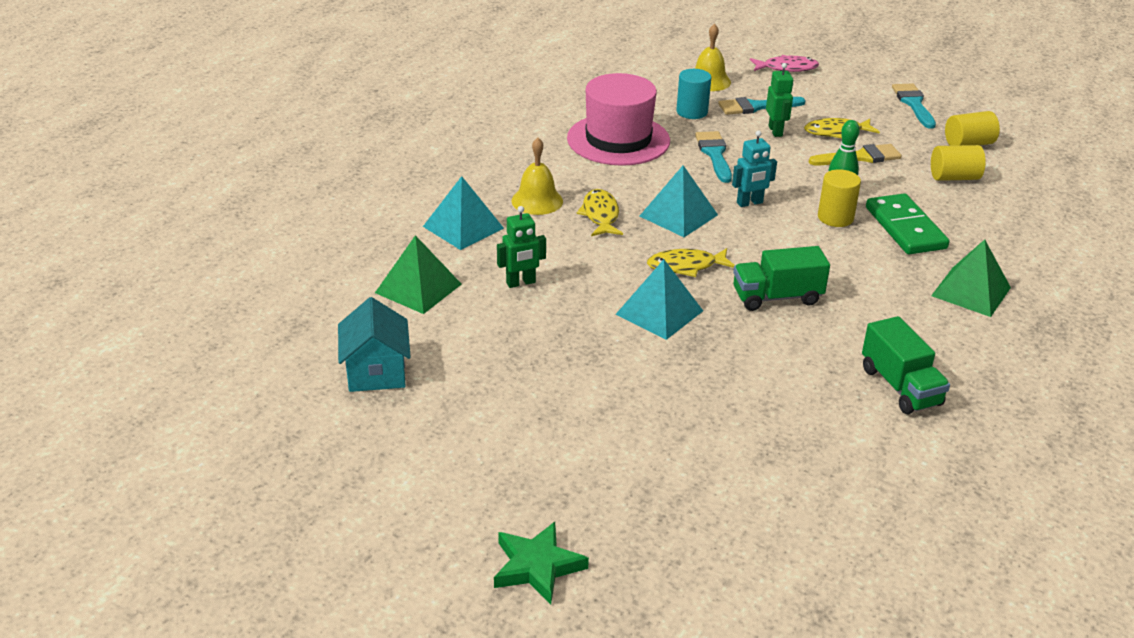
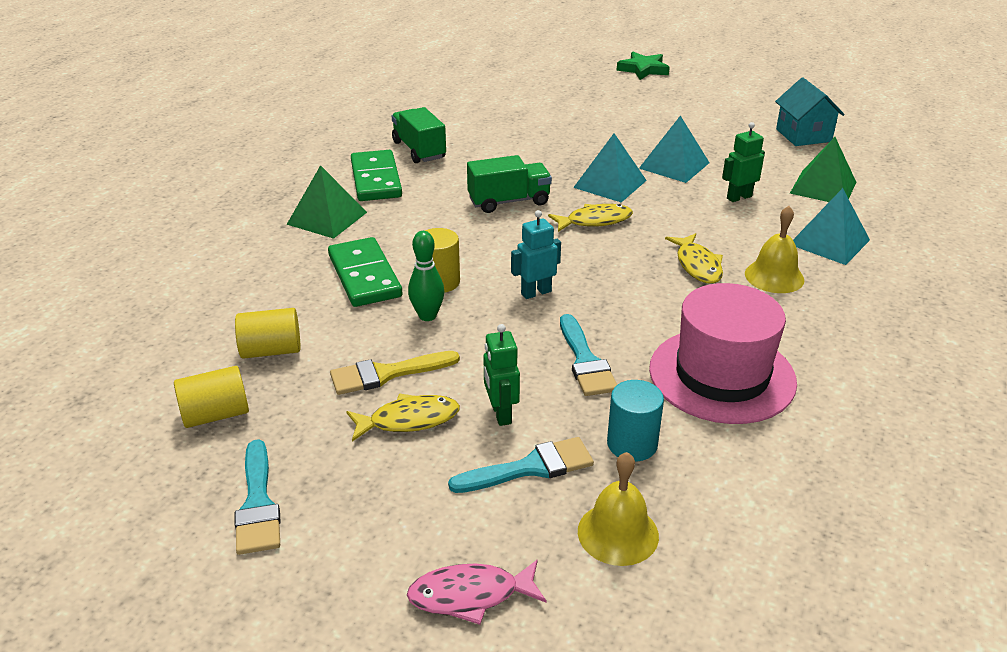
camera: 175 degrees right, 0 degrees up
(678, 215) = (614, 271): turquoise pyramid -> turquoise pyramid (674, 165)
(938, 341) = (376, 179): none -> green domino

